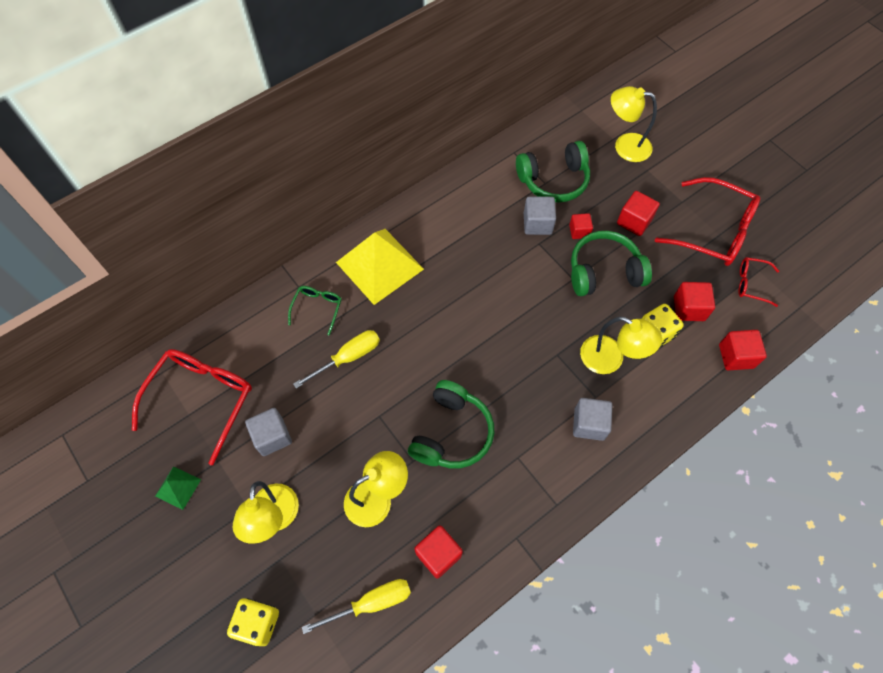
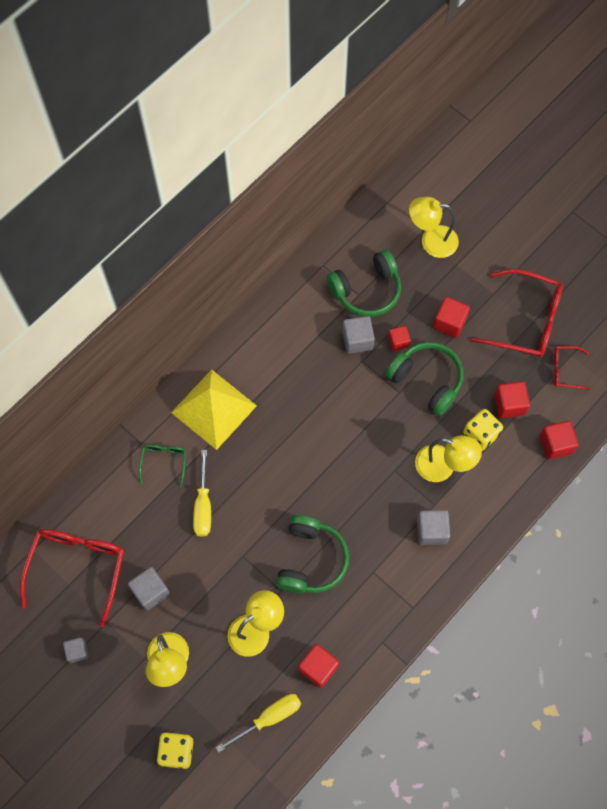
camera: 10 degrees left, 5 degrees up
(178, 487) = (77, 651): green pyramid -> grey cube
(348, 357) = (203, 505): yellow screwdriver -> yellow screwdriver turned 135 degrees clockwise
(604, 272) = (427, 380): green headphones -> green headphones turned 60 degrees clockwise

